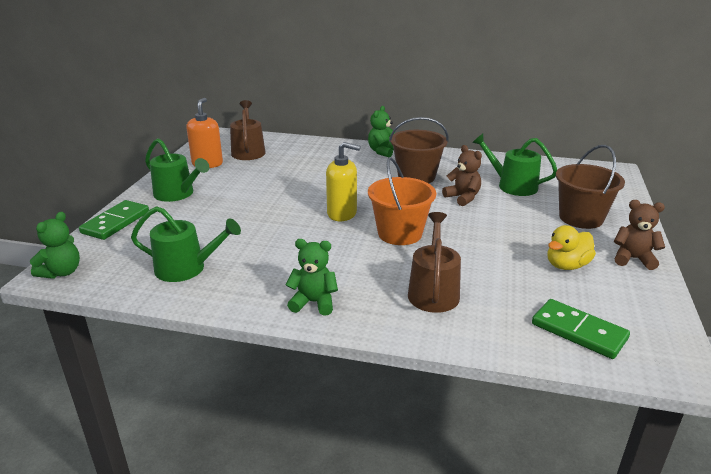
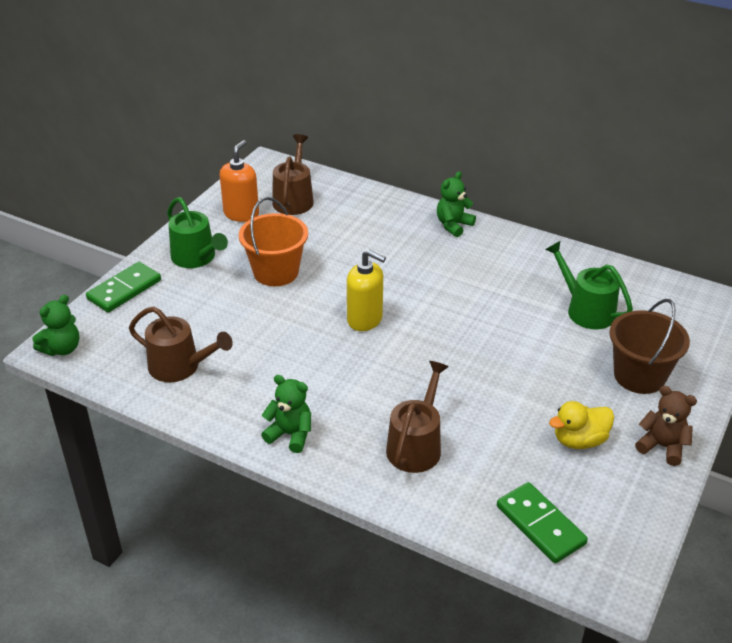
camera: 15 degrees right, 10 degrees up
(186, 268) = (180, 367): green watering can -> brown watering can
(400, 233) = (416, 360): orange bucket -> orange bucket (276, 272)
(416, 176) = (476, 275): brown bucket -> none
(463, 198) = (514, 319): brown teddy bear -> none

